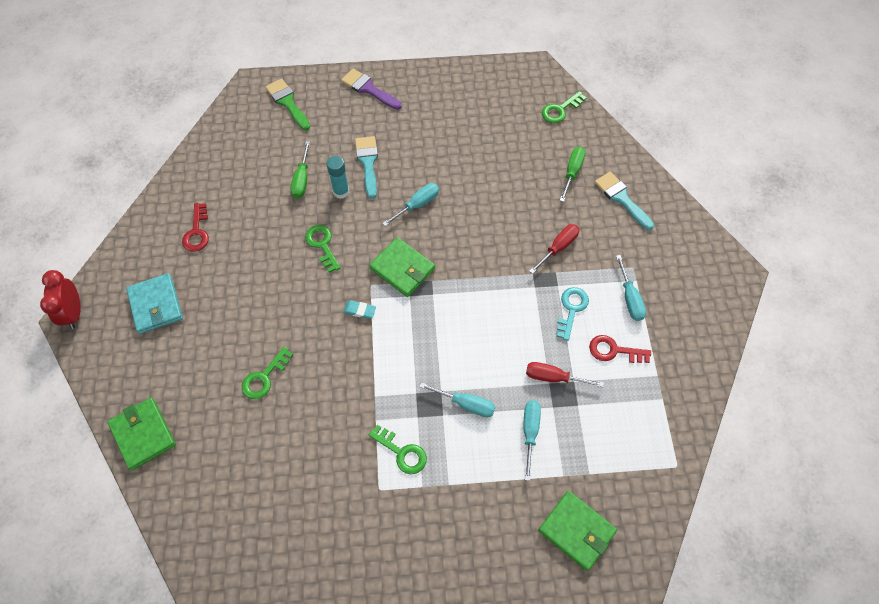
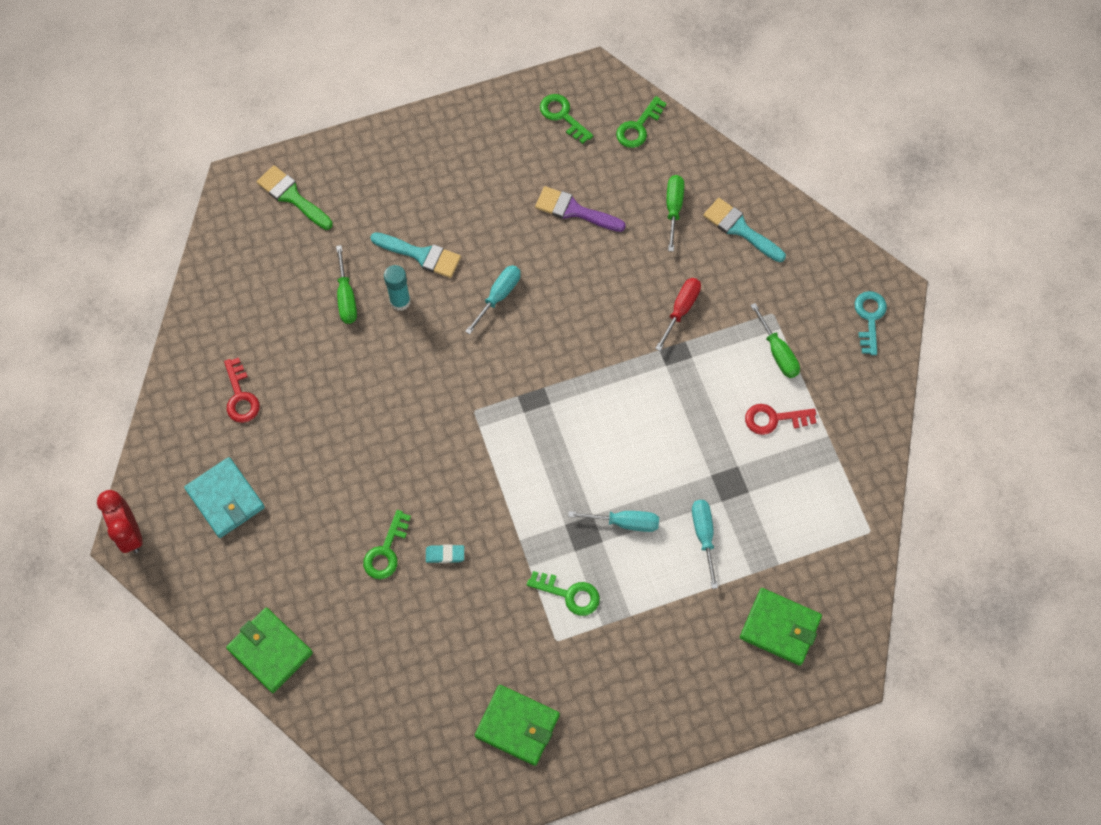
camera: 15 degrees left, 5 degrees up
(322, 245) = (400, 375): green key -> green key (562, 116)
(360, 310) = (471, 445): turquoise eraser -> turquoise eraser (445, 555)
(368, 89) = (390, 153): purple brush -> purple brush (574, 210)
(368, 163) = (421, 255): turquoise brush -> turquoise brush turned 135 degrees clockwise
(402, 268) = (505, 381): green wallet -> green wallet (517, 725)
(553, 377) = (714, 467): red screwdriver -> none
(571, 309) = (714, 382): turquoise key -> turquoise key (869, 318)
(630, 298) = (777, 352): turquoise screwdriver -> green screwdriver

